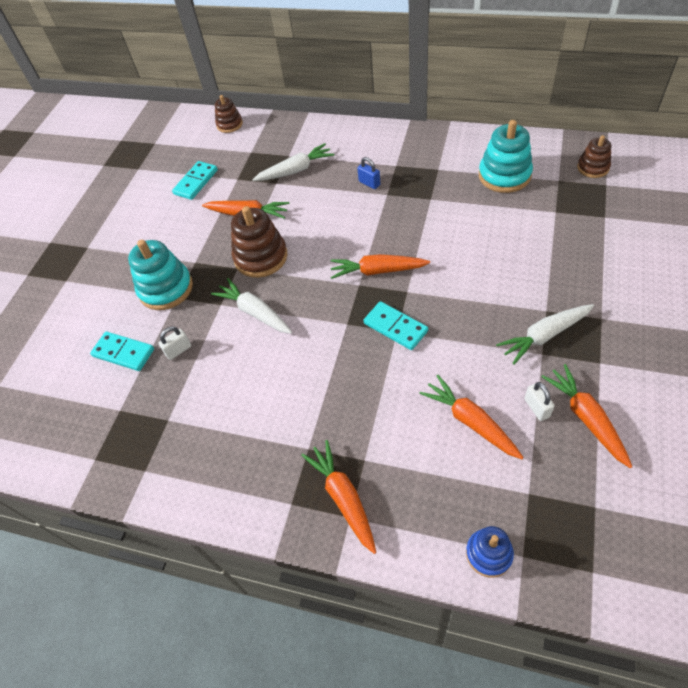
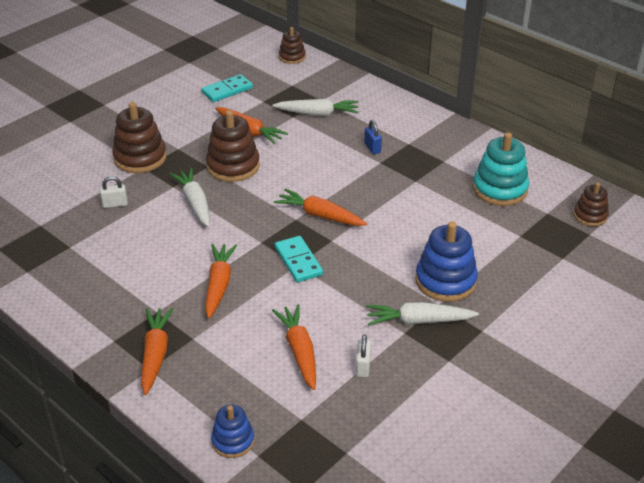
camera: 20 degrees right, 15 degrees down
(123, 353) = (73, 188): turquoise domino -> none
(166, 289) = (140, 158): turquoise stacking toy -> brown stacking toy
(533, 284) = (445, 281): none -> blue stacking toy
(586, 418) = (398, 392): orange carrot -> orange carrot (219, 285)

